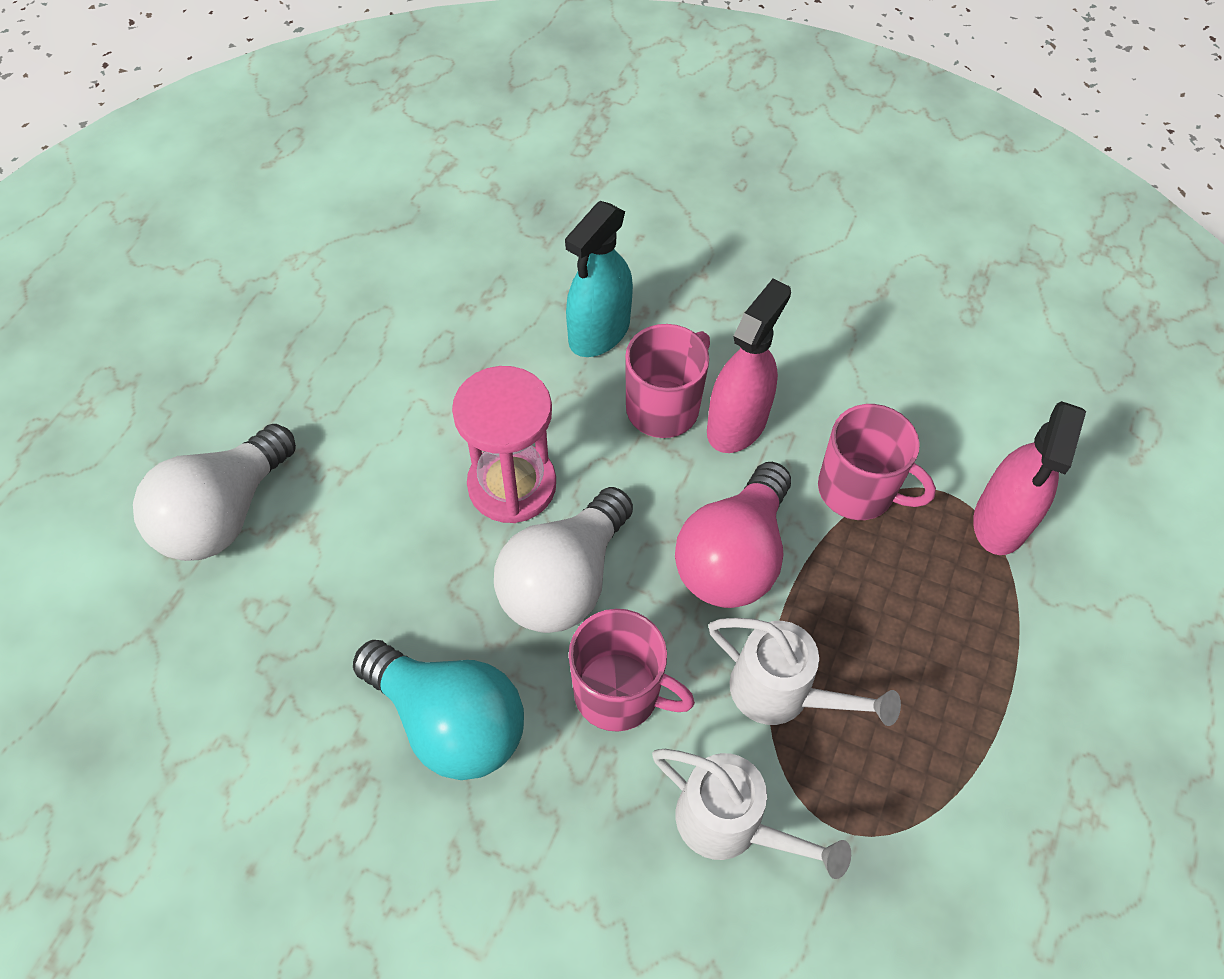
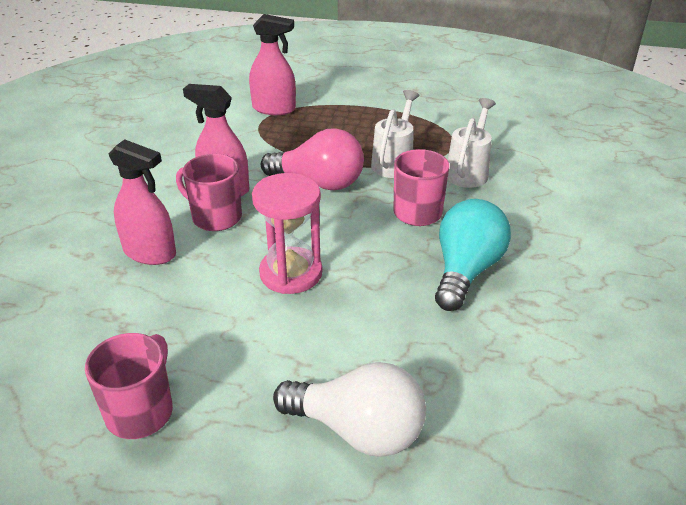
camera: 100 degrees left, 20 degrees down
(564, 581) = (356, 240): white light bulb -> none
(599, 332) = (150, 252): turquoise spray bottle -> pink spray bottle
(858, 490) = (264, 147): pink mug -> pink mug (141, 411)

